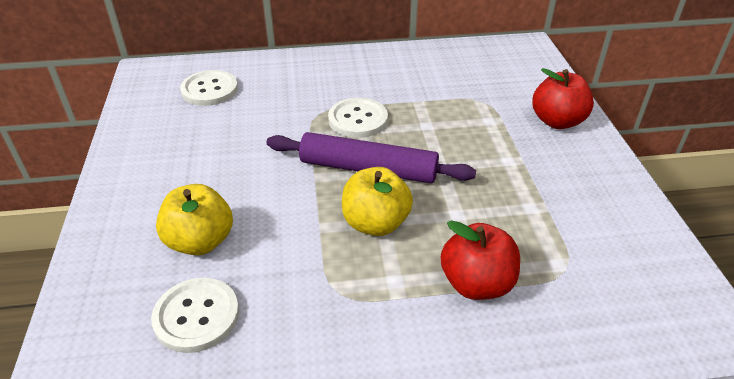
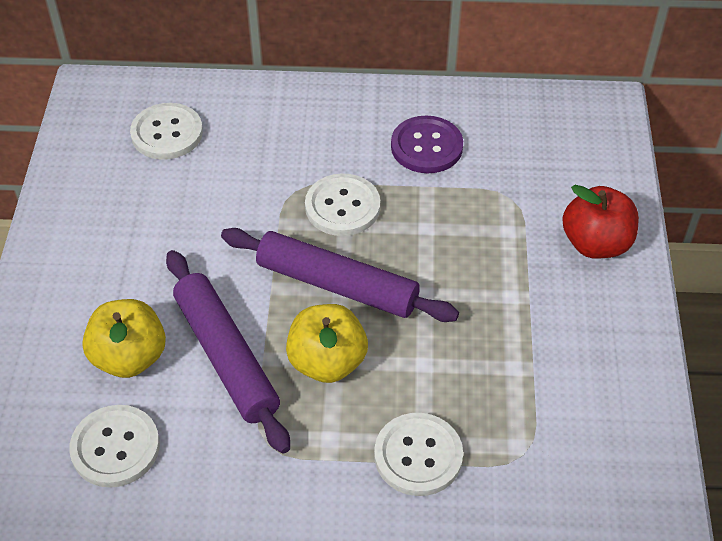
camera: 10 degrees right, 10 degrees up
(287, 230) = (226, 356): none -> purple rolling pin
(410, 78) = (426, 146): none -> purple button
(476, 283) = (418, 456): red apple -> white button

